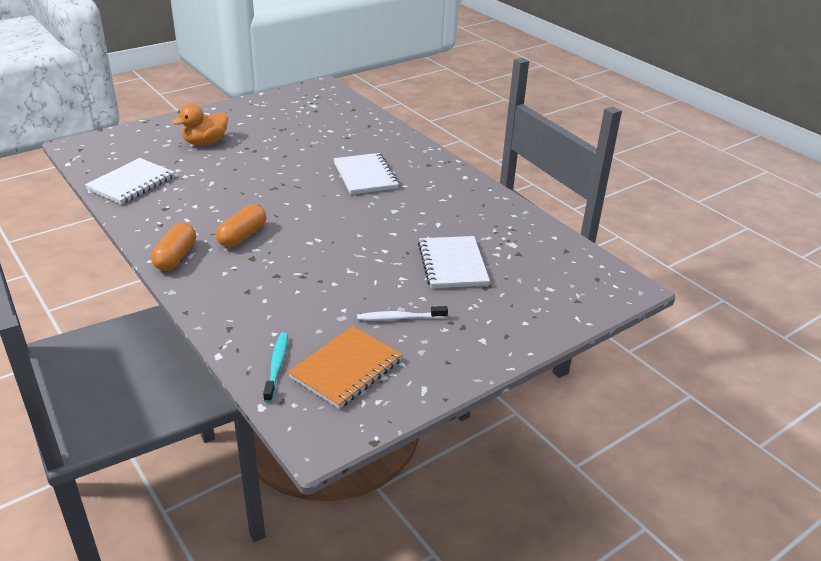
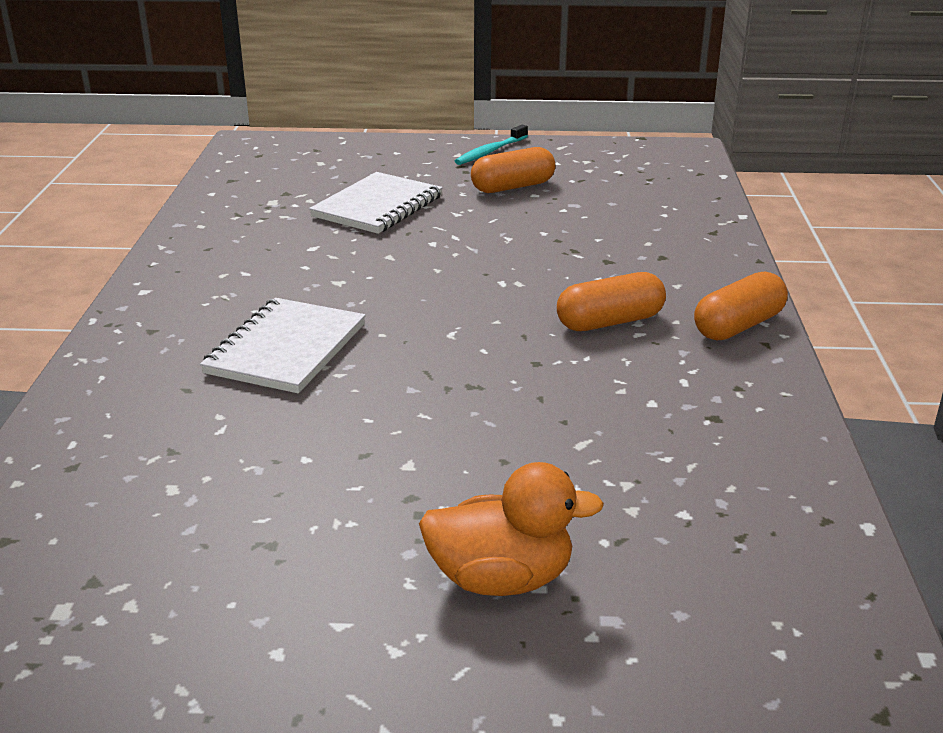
camera: 140 degrees left, 5 degrees down
(131, 183) = (761, 509): white notebook -> none
(276, 366) = (684, 192): turquoise toothbrush -> turquoise toothbrush (490, 152)
(346, 369) = (616, 173): orange notebook -> none
(399, 318) = (512, 187): white toothbrush -> orange capsule

